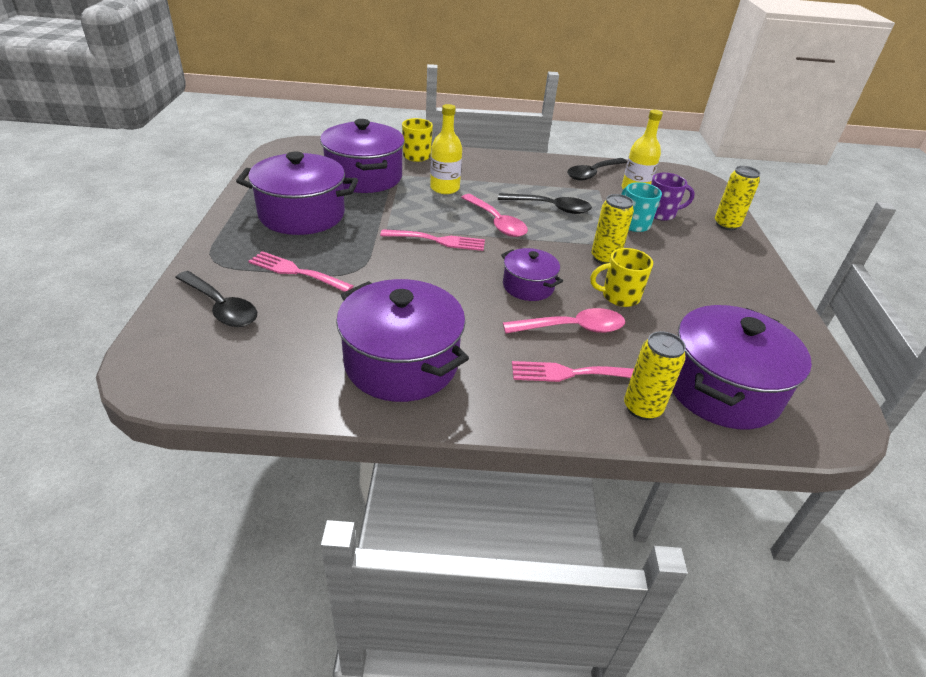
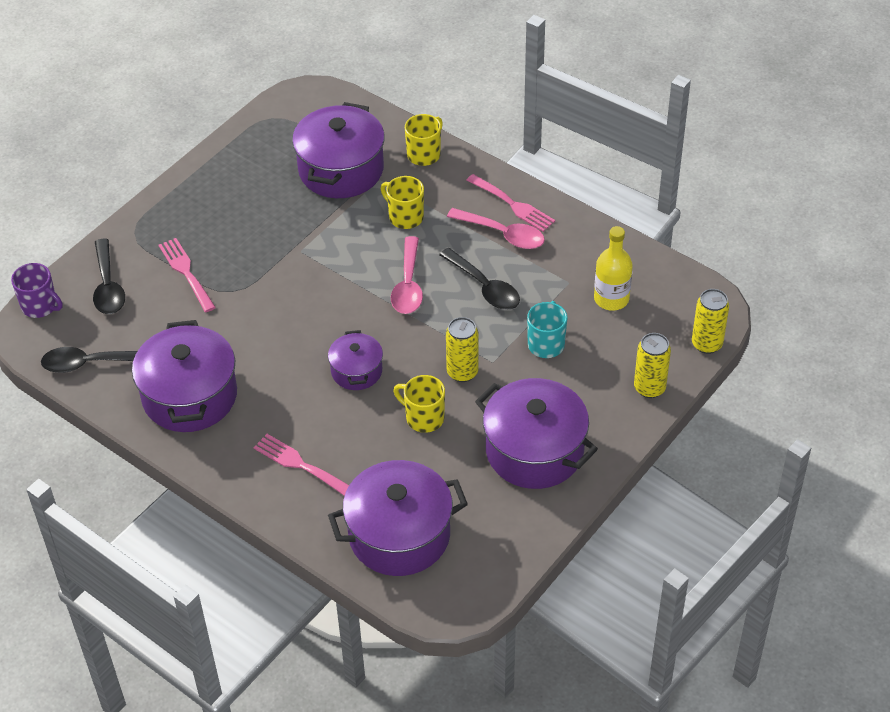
camera: 40 degrees right, 10 degrees up
(302, 214) = (242, 203): purple pot -> purple pot (534, 451)
(438, 240) = (331, 285): pink fork -> pink fork (513, 205)
(444, 188) = (405, 217): yellow bottle -> yellow mug
(572, 328) = (346, 428): pink spoon -> pink spoon (502, 234)
(593, 173) = (593, 255): black spoon -> black spoon (90, 363)
(642, 408) = (319, 516): yellow can -> yellow can (707, 344)
(661, 213) = (595, 343): purple mug -> purple mug (40, 306)

